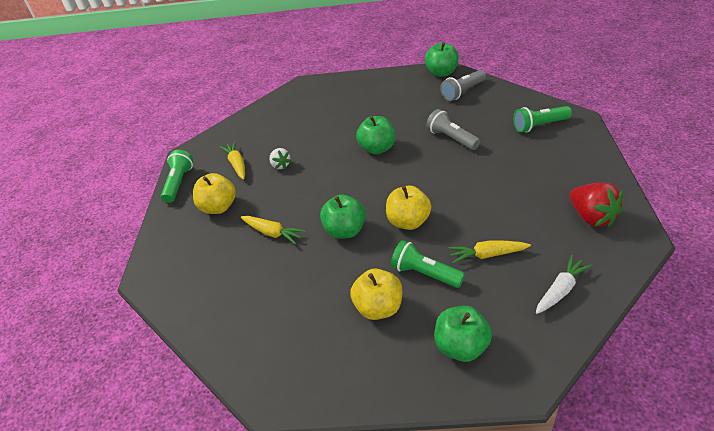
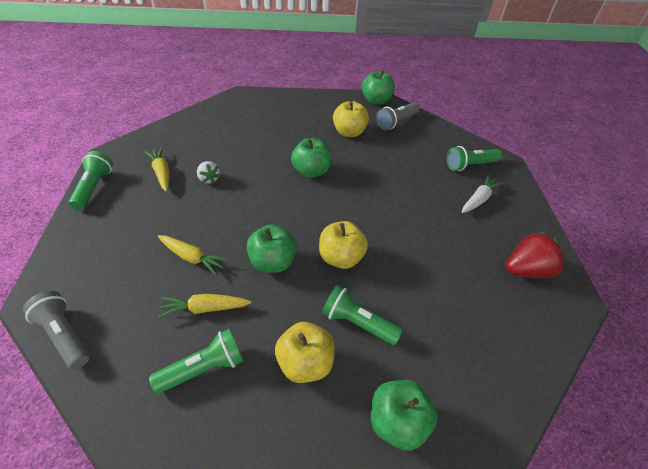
camera: 10 degrees left, 5 degrees up
(218, 207) = (135, 220): yellow apple -> yellow apple (349, 132)
(291, 317) = (204, 368): none -> green flashlight
(451, 138) = (385, 169): grey flashlight -> grey flashlight (64, 335)
(487, 255) = (423, 305): yellow carrot -> yellow carrot (204, 308)
(561, 290) = (501, 355): white carrot -> white carrot (479, 199)
(591, 217) = (526, 270): red strawberry -> red strawberry turned 75 degrees counterclockwise

